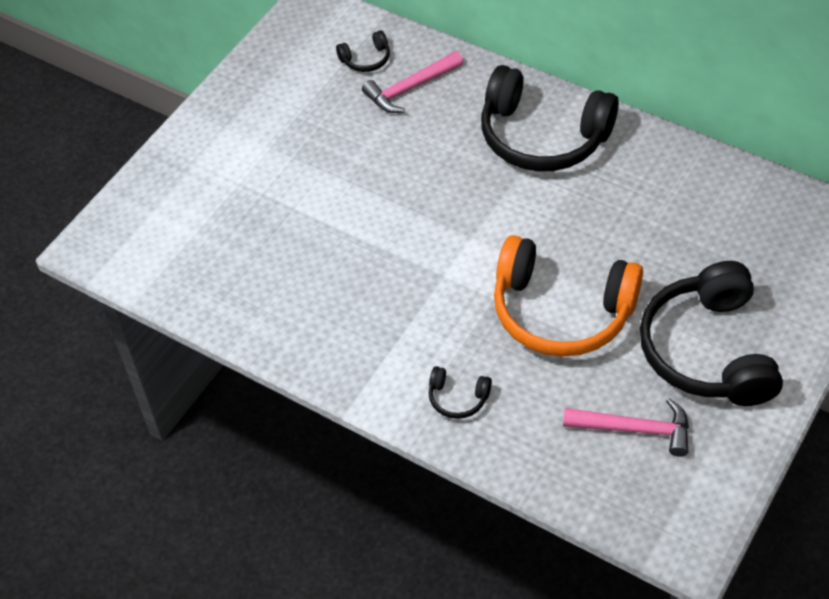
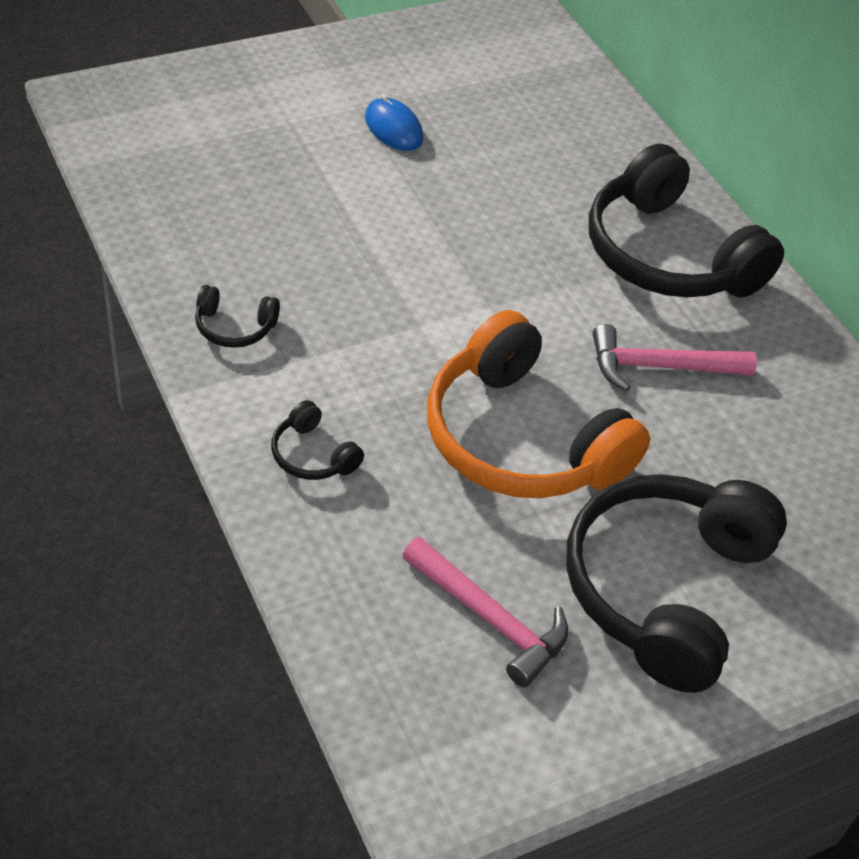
camera: 25 degrees right, 5 degrees down
(307, 148) = (393, 128): none -> blue mouse
(366, 59) = (537, 84): black headphones -> black headphones (234, 327)
(410, 88) = (560, 134): pink hammer -> pink hammer (660, 367)

